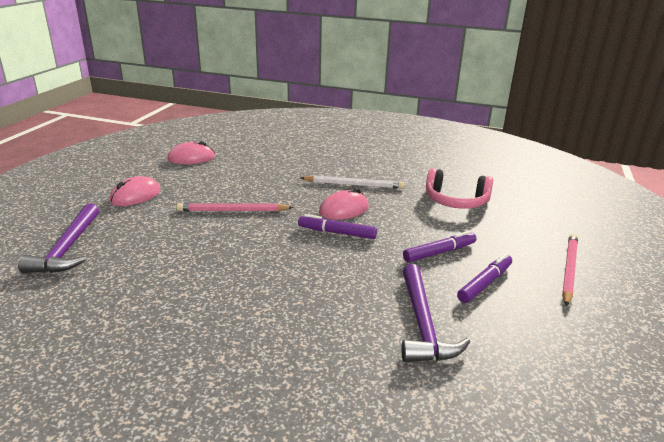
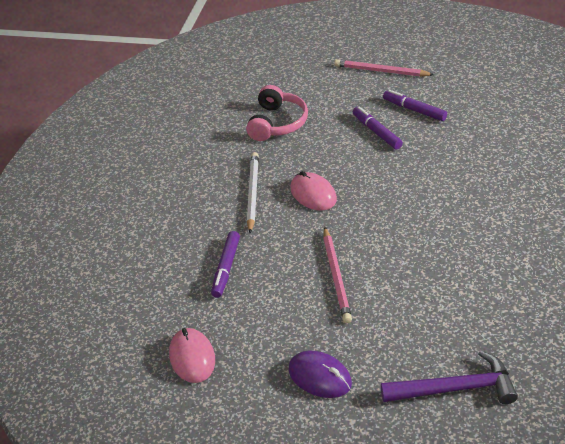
camera: 90 degrees left, 15 degrees up
(135, 195) = (320, 376): pink mouse -> purple mouse
(337, 233) = (361, 193): purple marker -> purple marker (226, 268)
(422, 324) = (477, 138): purple hammer -> none

